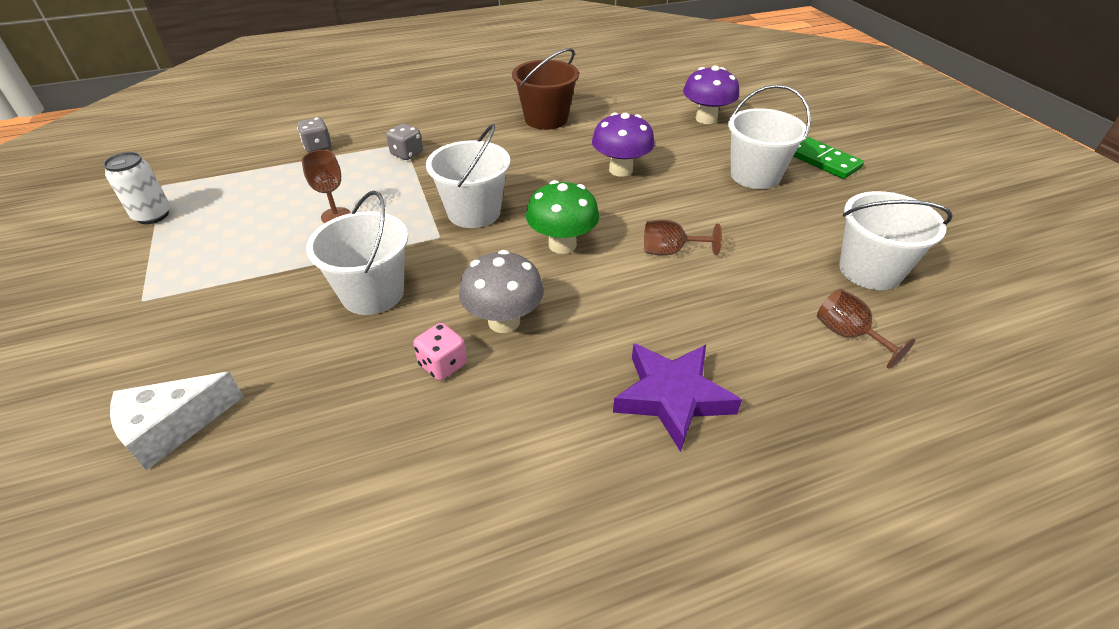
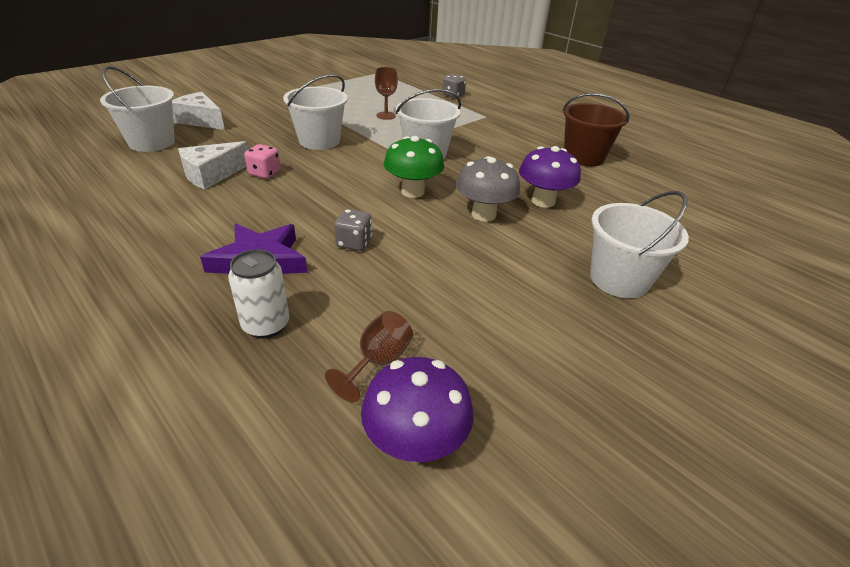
camera: 65 degrees right, 5 degrees down
(153, 215) = (352, 77): white can -> white can (266, 325)
(407, 154) = (474, 120): grey dice -> grey dice (354, 243)
(413, 426) = (212, 175): none -> white cheese
(504, 321) = (313, 185): grey mushroom -> grey mushroom (483, 214)
(670, 251) = (440, 241): brown goblet -> none
(706, 119) = (699, 236): purple mushroom -> purple mushroom (415, 443)
(822, 160) = (714, 331): green domino -> none
(870, 270) = (504, 379): white bucket -> white bucket (152, 142)

